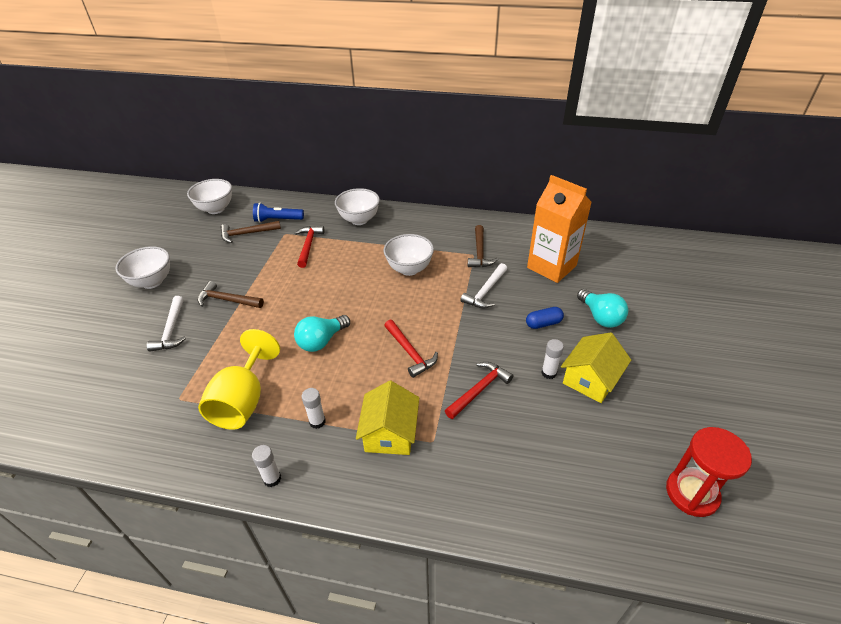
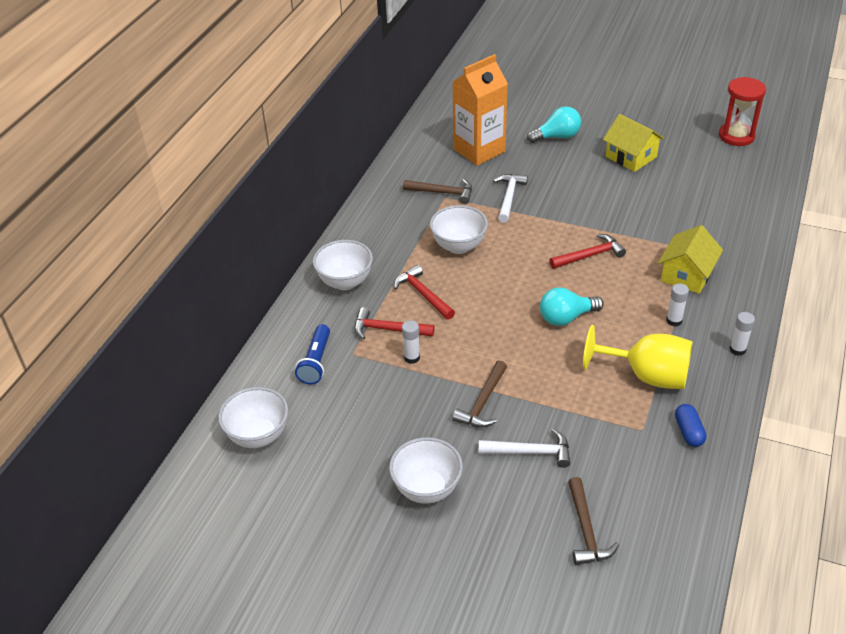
camera: 80 degrees left, 0 degrees up
(247, 234) = (340, 393): brown hammer -> brown hammer (586, 530)
(321, 341) = (566, 317): turquoise light bulb -> turquoise light bulb turned 105 degrees clockwise
(390, 433) = (686, 275): yellow house -> yellow house turned 75 degrees counterclockwise
(479, 390) = (639, 218): red hammer -> red hammer (423, 294)
(485, 292) = (509, 197): white hammer -> white hammer turned 120 degrees counterclockwise
(543, 323) = (561, 169): blue capsule -> blue capsule (688, 432)
(549, 373) = (622, 177): white glue stick -> white glue stick (412, 357)

